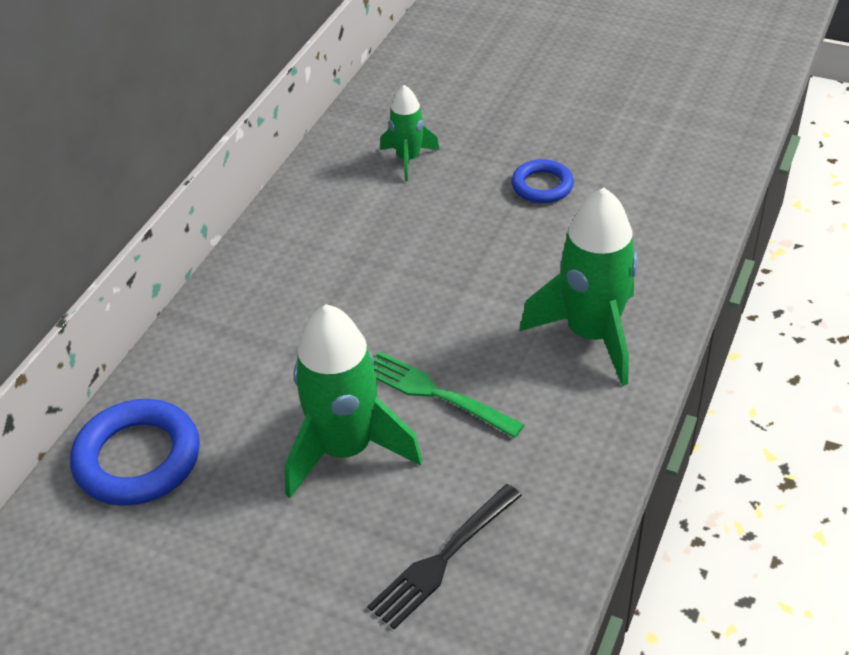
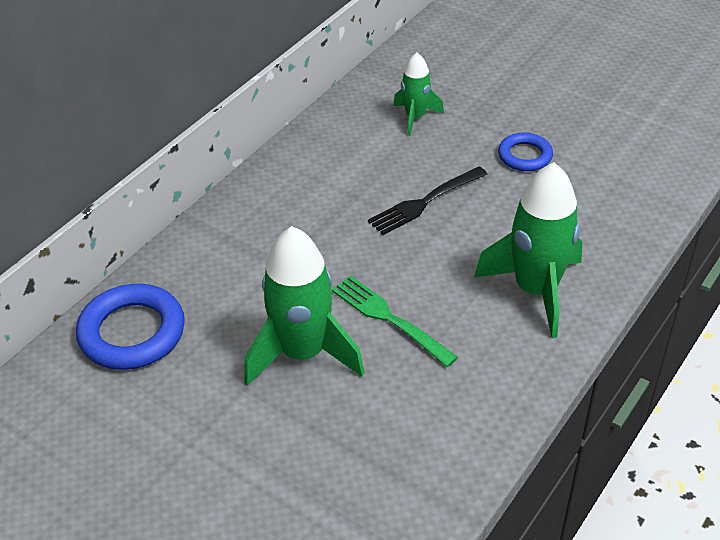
camera: 10 degrees right, 0 degrees up
(443, 558) = (361, 458): black fork -> black fork (425, 202)

